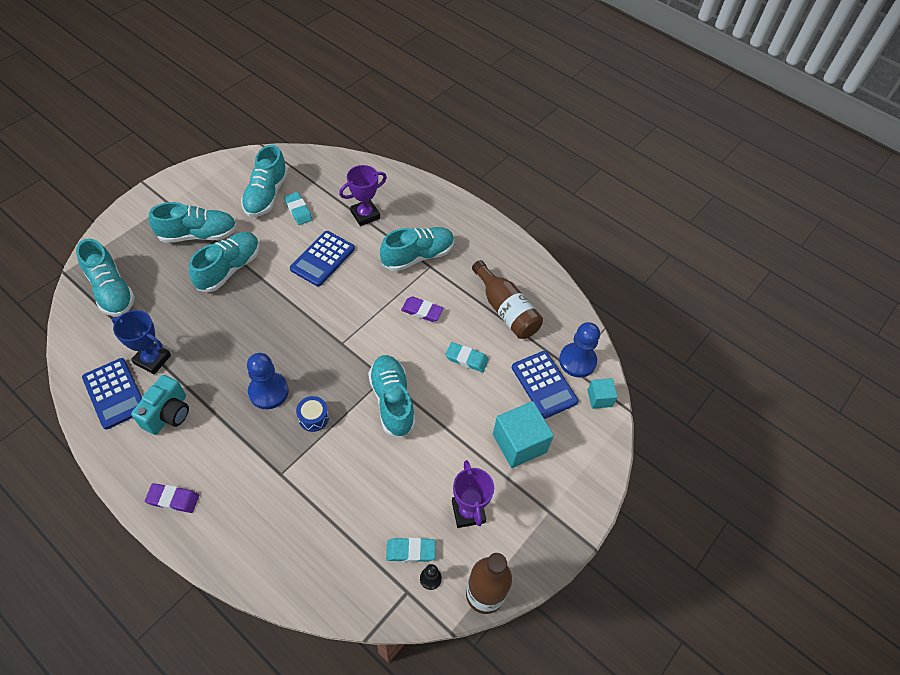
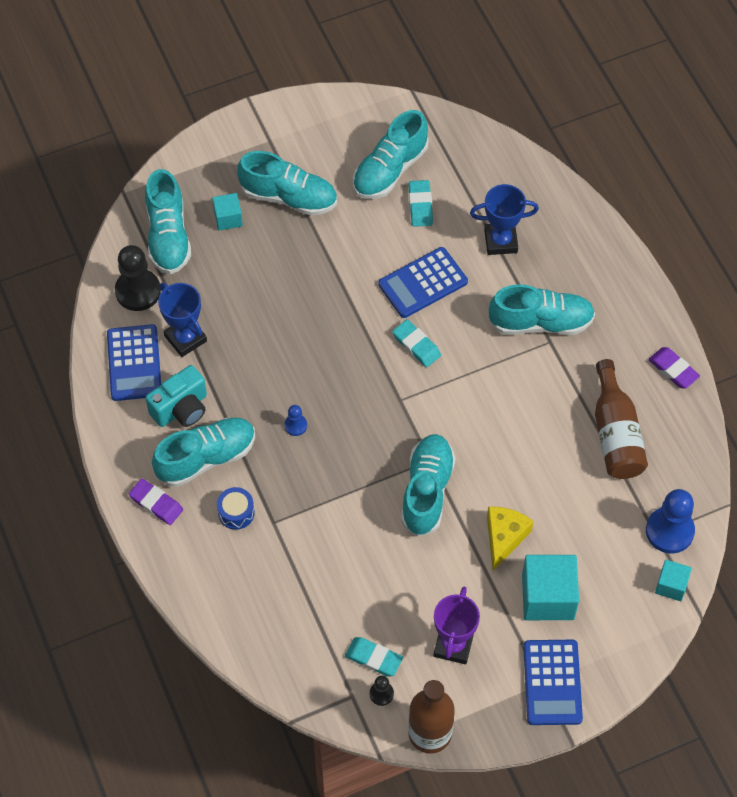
camera: 30 degrees right, 5 degrees up
(99, 338) = (138, 291): none -> black pawn
(156, 263) = (228, 218): none -> turquoise cube
(229, 269) = (308, 256): turquoise shoe -> turquoise shoe (206, 458)
(268, 391) = (295, 425): blue pawn -> blue pawn, size x0.49
(313, 418) = (332, 475): blue drum -> blue drum (236, 513)
(365, 215) = (500, 241): purple trophy -> blue trophy
(422, 311) = (512, 396): purple eraser -> purple eraser (673, 370)
(466, 359) = (536, 476): turquoise eraser -> turquoise eraser (416, 345)
(466, 412) = (504, 538): none -> yellow cheese
(544, 384) = (613, 542): blue calculator -> blue calculator (552, 682)

